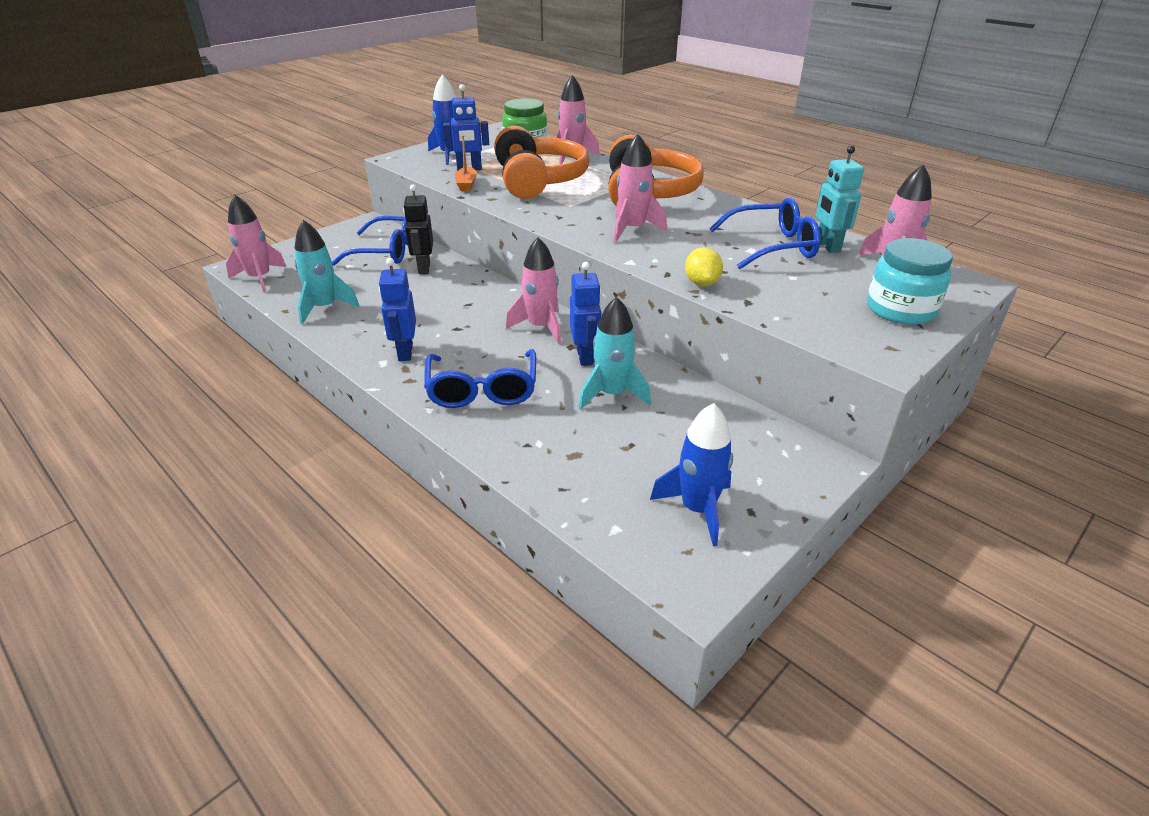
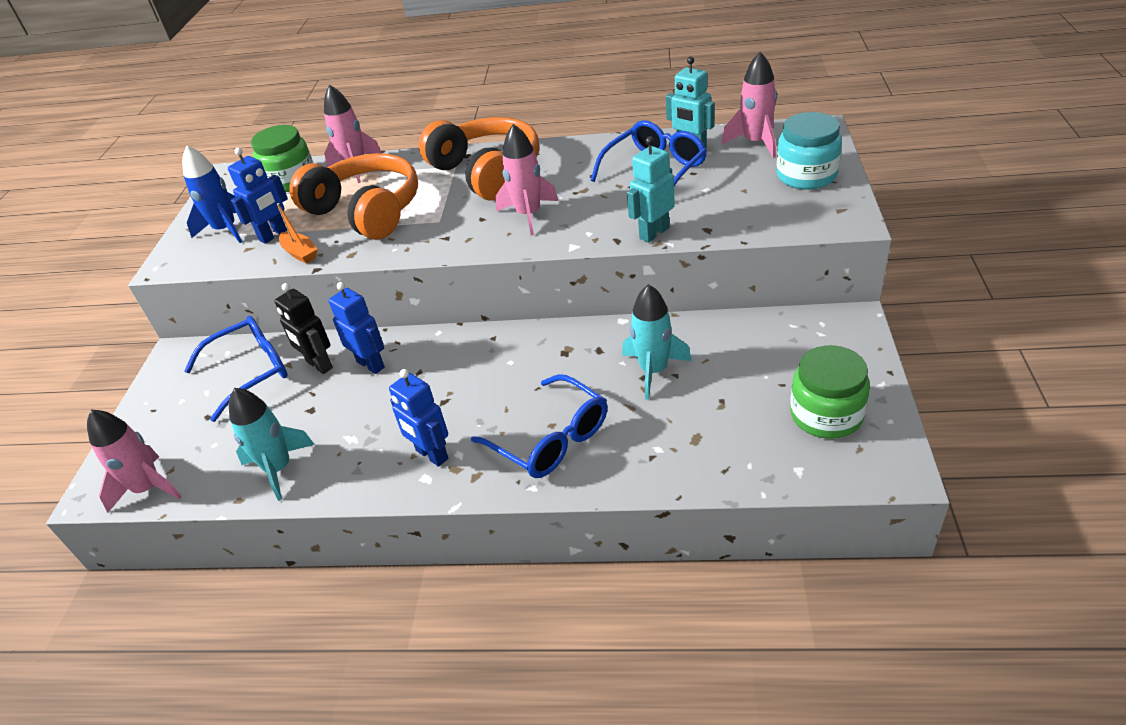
camera: 35 degrees left, 5 degrees up
(540, 327) = (515, 352): pink rocket -> none
(585, 357) = (589, 354): blue robot -> blue robot (371, 364)
(697, 509) = (826, 415): blue rocket -> green jar
(701, 283) = (654, 233): yellow lemon -> turquoise robot

